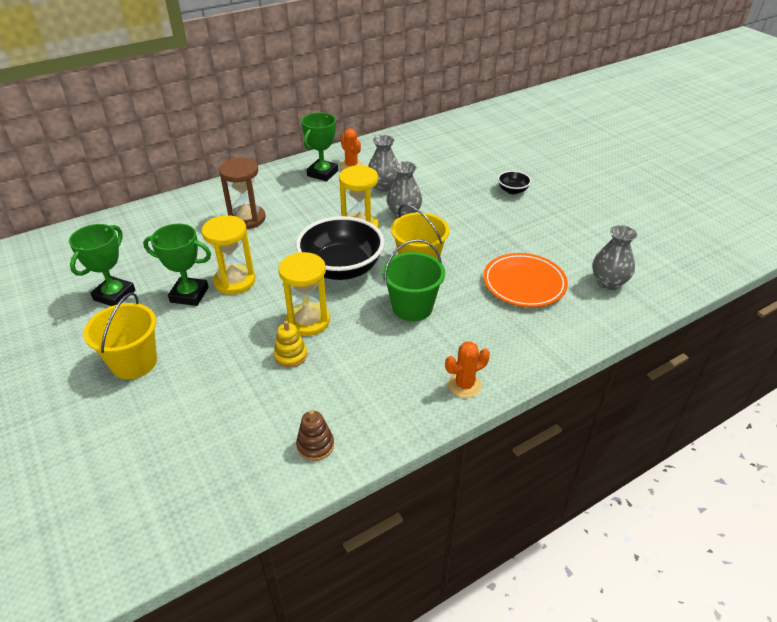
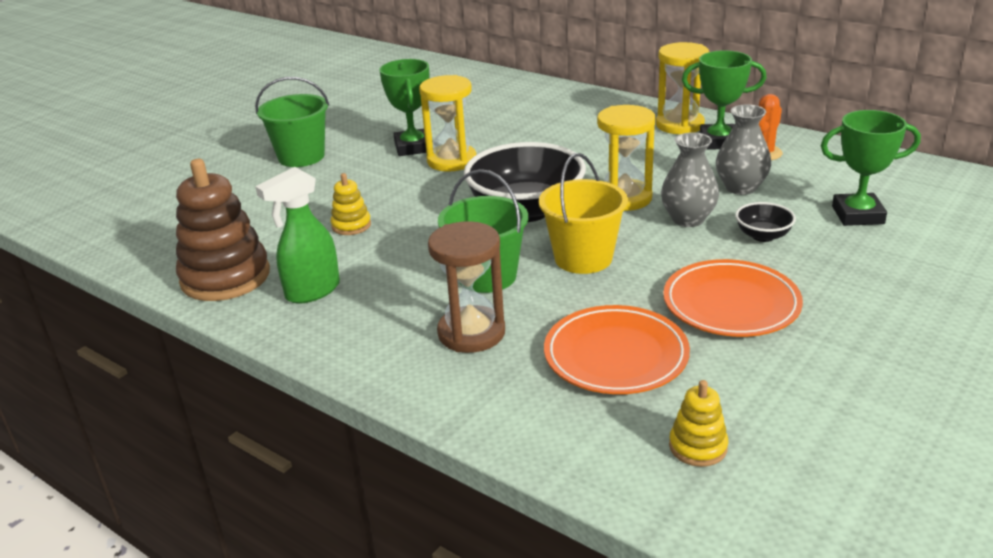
camera: 70 degrees right, 10 degrees down
(114, 295) = (388, 117): green trophy -> green trophy (857, 215)
(134, 362) = (301, 157): yellow bucket -> green bucket
(247, 219) = (569, 132): brown hourglass -> brown hourglass (471, 333)
(308, 321) = (414, 218): yellow hourglass -> yellow hourglass (679, 125)
(315, 445) = (225, 277): brown stacking toy -> brown stacking toy, size x2.07
(374, 396) = (312, 291): none -> green spray bottle
(464, 385) = (360, 350): orange cactus -> none
(498, 232) = (731, 304): none -> orange plate
(512, 190) = (873, 292): black bowl -> black bowl (763, 236)
(608, 282) = (698, 447): grey vase -> yellow stacking toy

